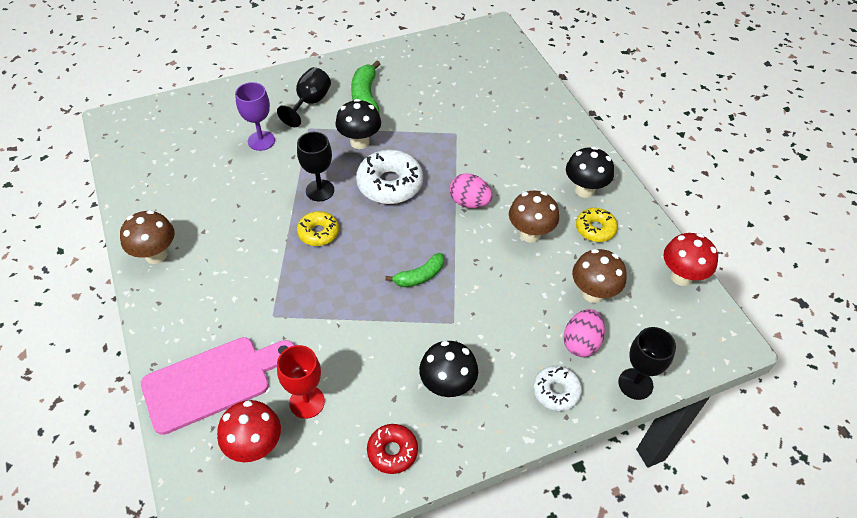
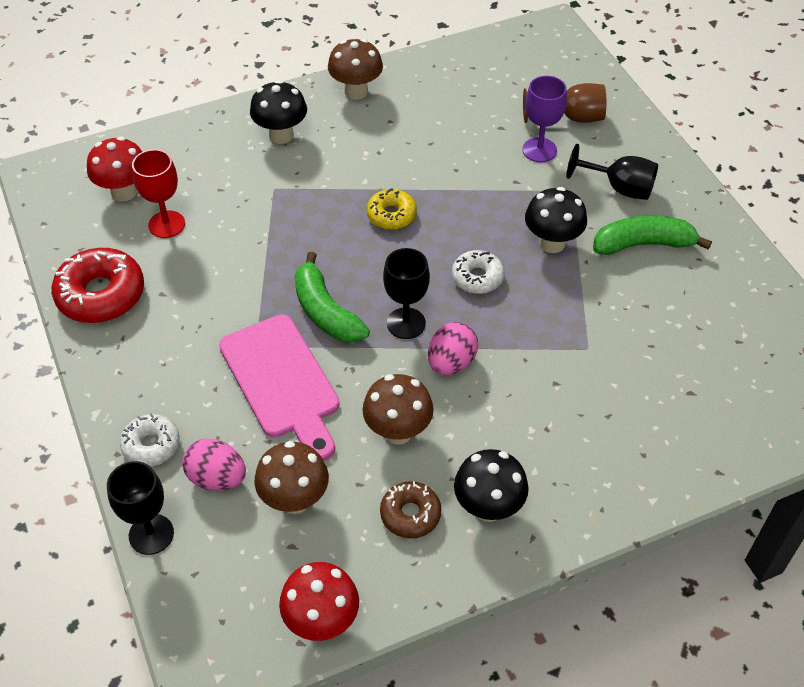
camera: 90 degrees right, 0 degrees up
(213, 381) = (198, 154): pink cutting board -> pink cutting board (282, 381)
(228, 120) = (572, 117): none -> brown goblet
(320, 190) = (460, 211): black goblet -> black goblet (406, 323)
(390, 184) = (477, 277): white donut -> white donut, size x0.59
(392, 451) = (101, 294): red donut -> red donut, size x1.69
(419, 276) = (325, 312): green banana -> green banana, size x1.53
(447, 386) = (171, 340): black mushroom -> black mushroom (281, 135)
(595, 229) = (410, 514): yellow donut -> brown donut

